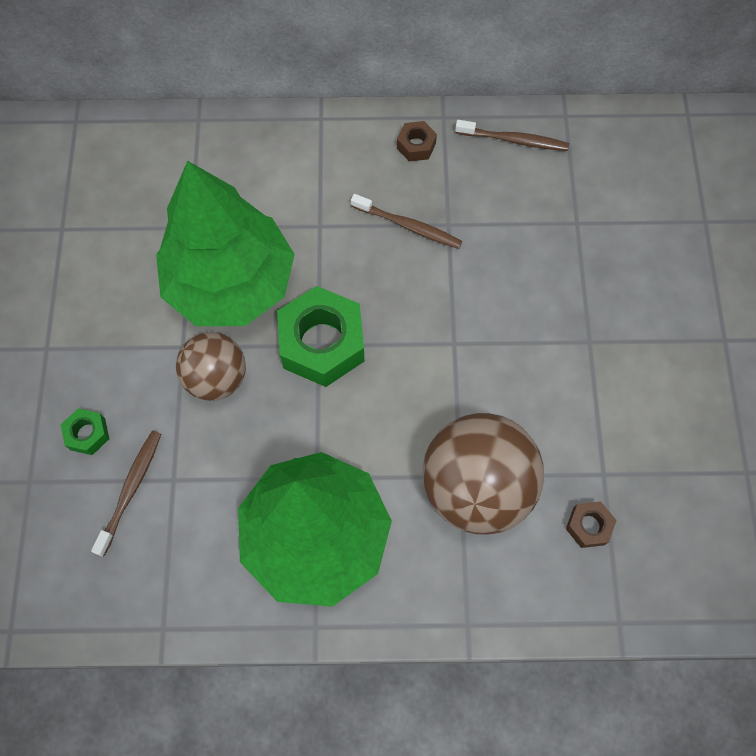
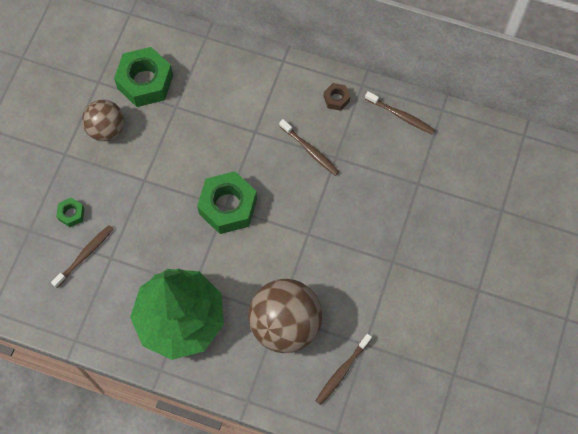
camera: 20 degrees right, 0 degrees up
(132, 207) = (145, 82): none -> green nut
(217, 378) = (157, 206): brown ball -> brown ball (106, 129)
(230, 283) = (187, 150): green tree -> none
(588, 526) = (342, 371): brown nut -> brown toothbrush

